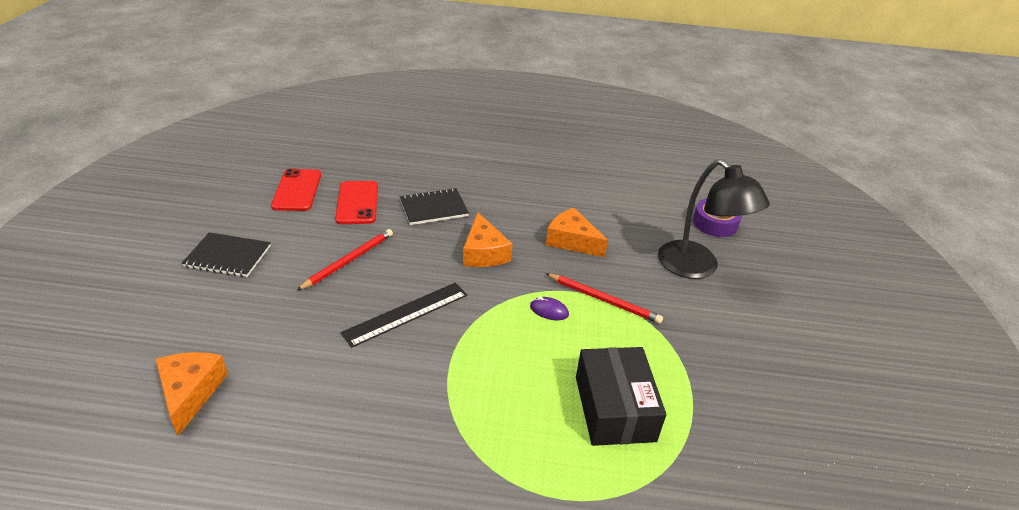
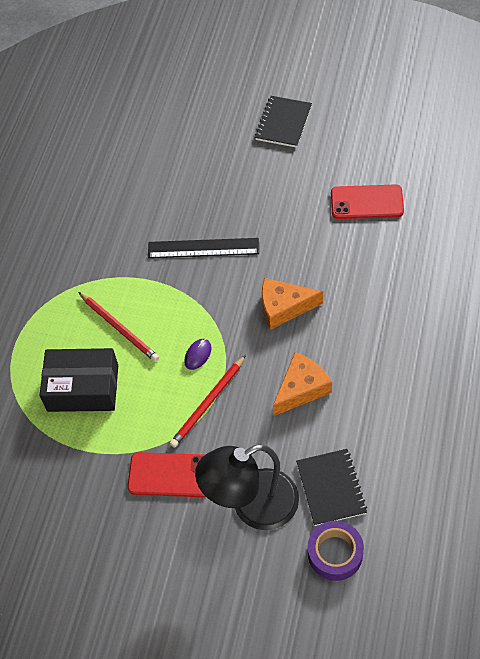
camera: 105 degrees right, 20 degrees up
(191, 392) = (138, 132): orange cheese -> none
(297, 190) = (387, 153): red phone -> red phone (170, 475)
(348, 261) = (274, 204): red pencil -> red pencil (119, 328)
(406, 314) = (203, 248): black ruler -> black ruler turned 60 degrees counterclockwise
(433, 208) = (359, 266): black notebook -> black notebook (331, 488)

